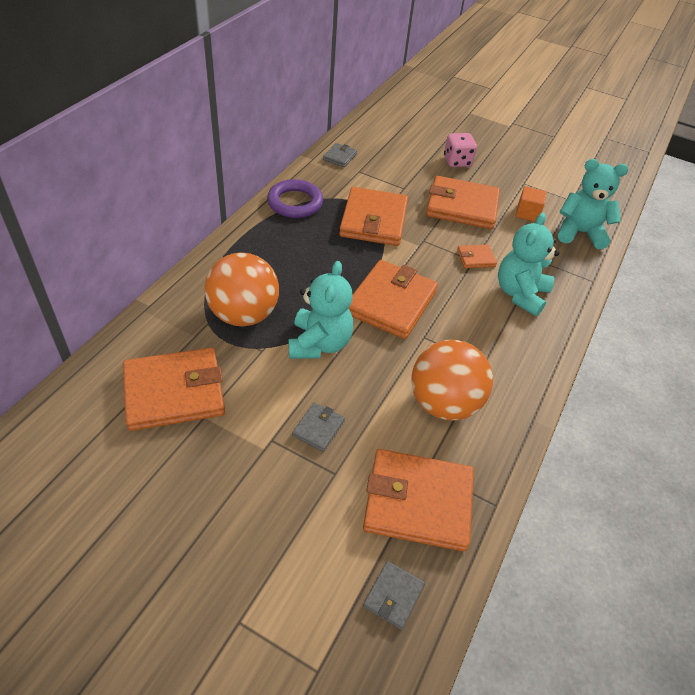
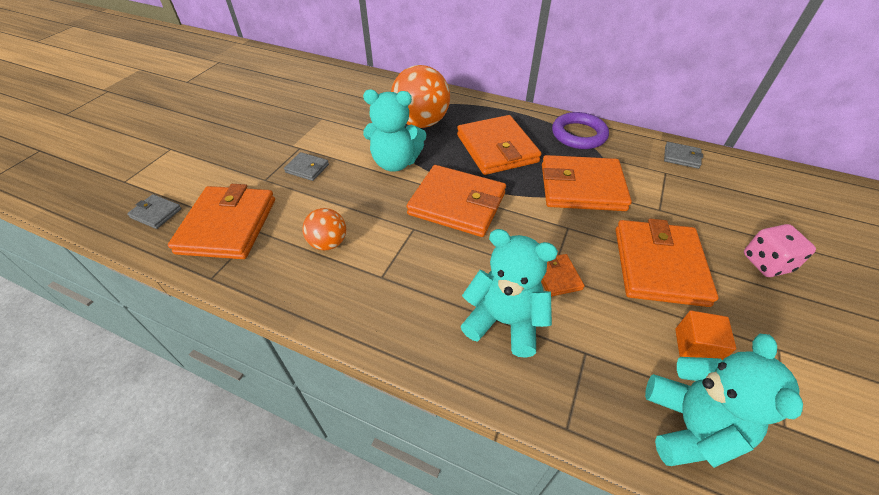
camera: 90 degrees right, 0 degrees up
(174, 392) = (343, 104): orange wallet -> orange wallet (497, 148)
(444, 403) = (328, 243): orange ball -> orange ball, size x0.55

